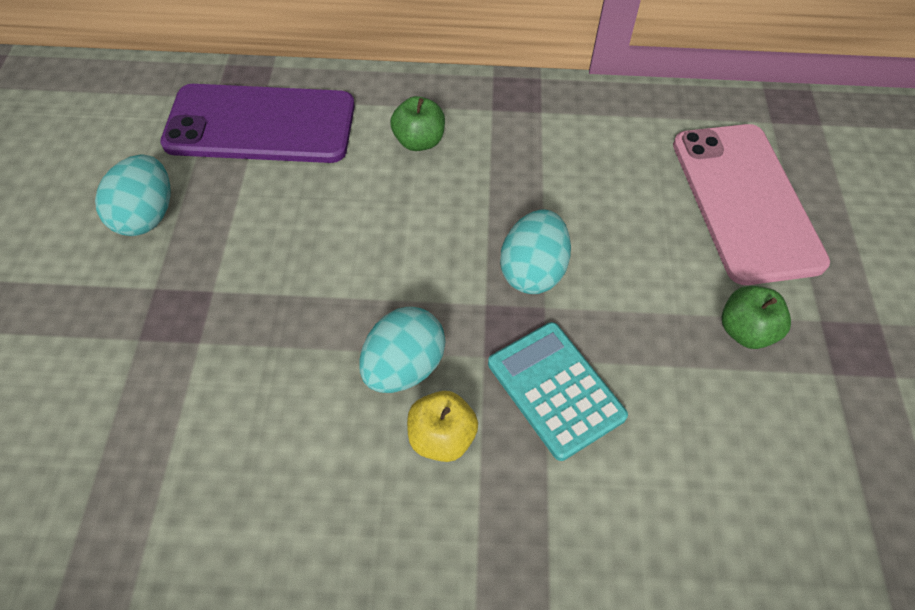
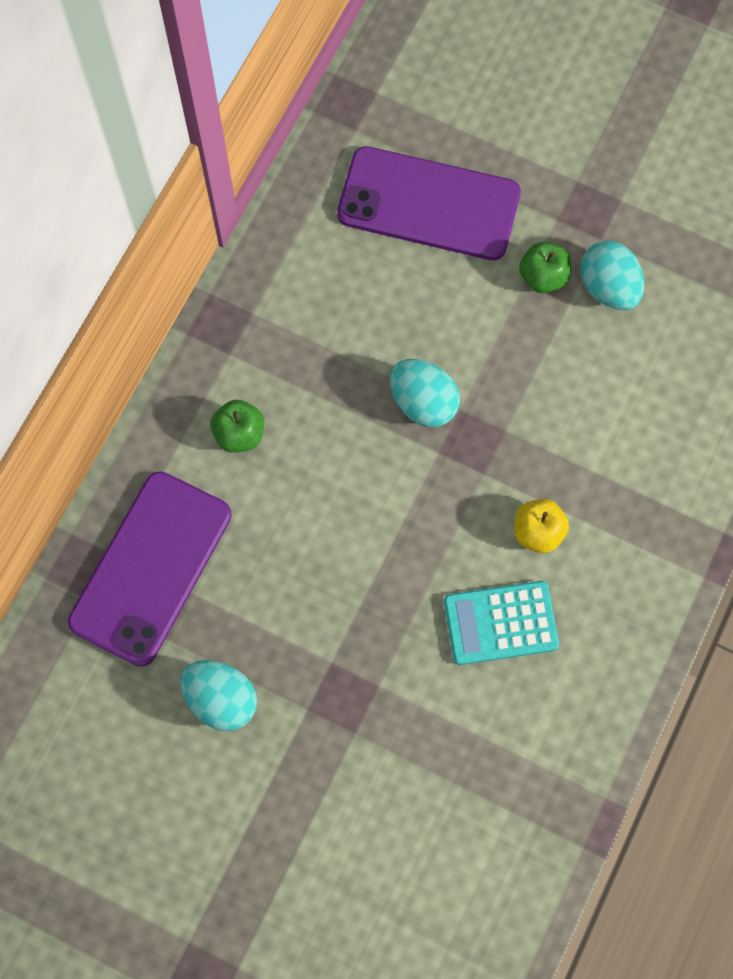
camera: 65 degrees left, 15 degrees up
(403, 367) = (468, 536): turquoise egg -> turquoise egg (608, 287)
(555, 390) = (533, 436): turquoise calculator -> turquoise calculator (500, 623)
(745, 201) = (428, 204): pink phone -> purple phone

